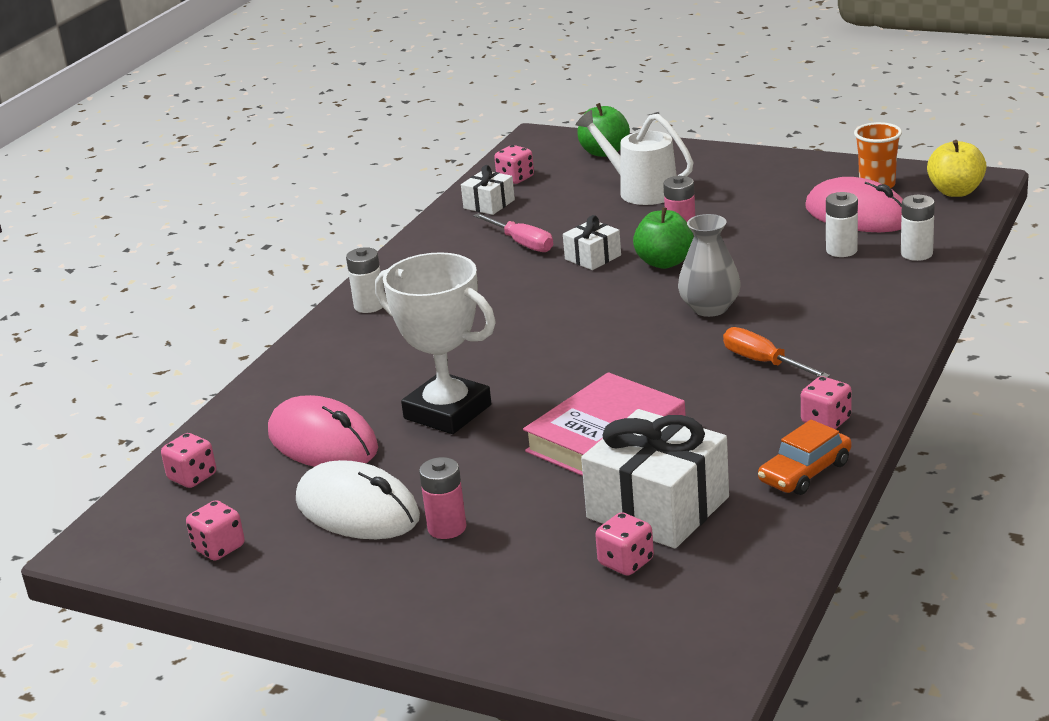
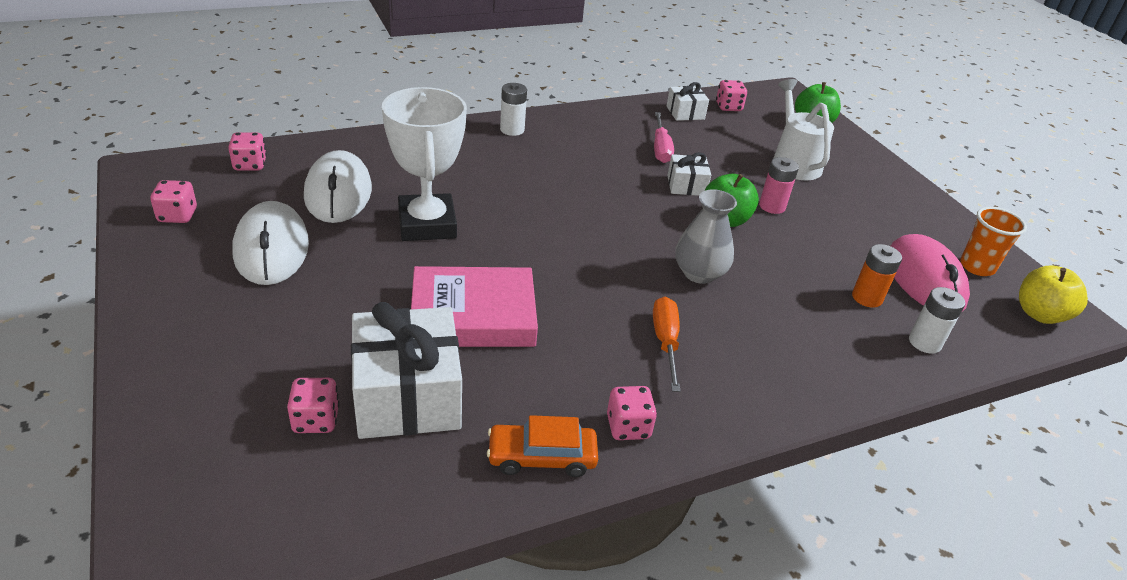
camera: 35 degrees right, 10 degrees up
(323, 442) = (338, 192): pink mouse -> white mouse
(447, 528) = (284, 300): pink battery -> none
(841, 250) = (867, 298): white battery -> orange battery

